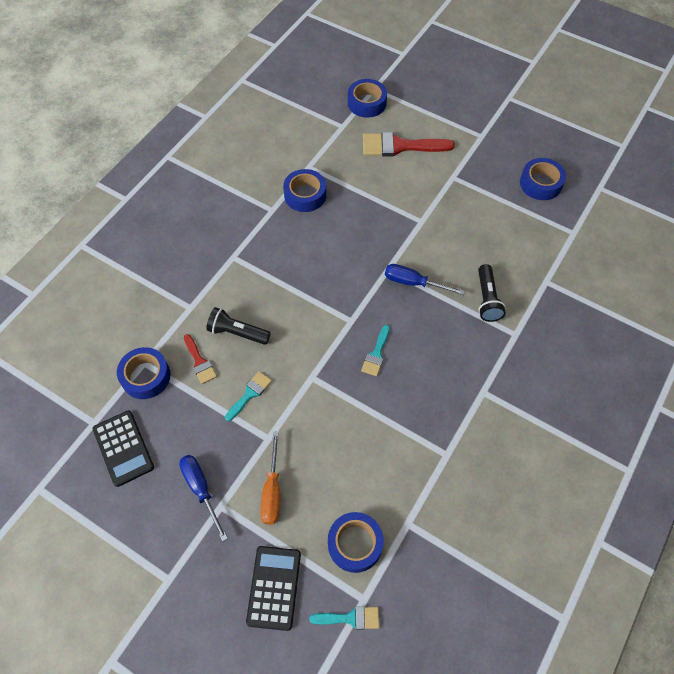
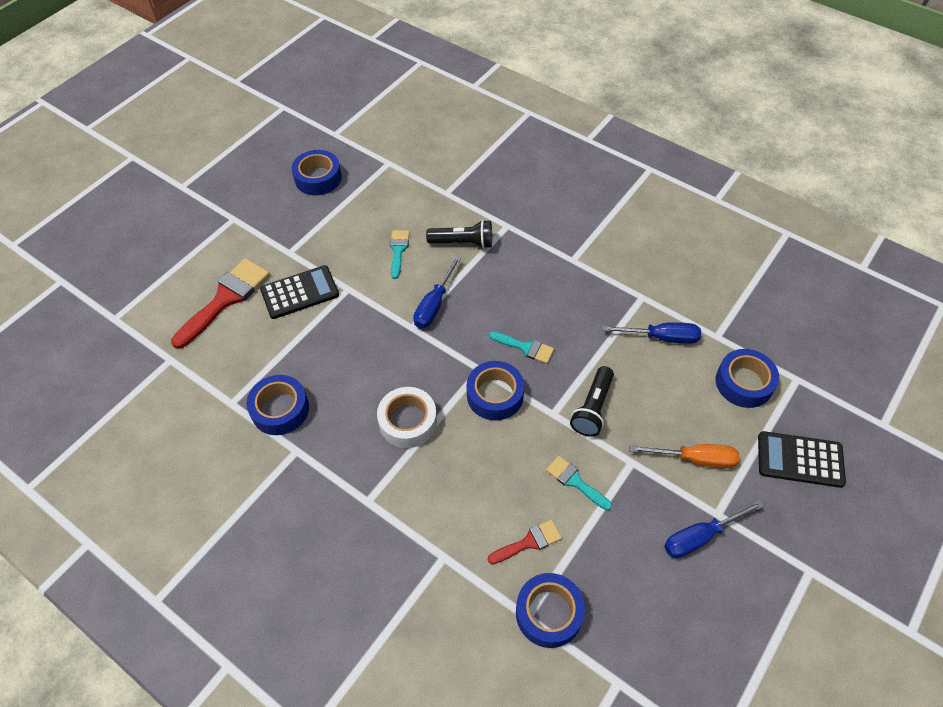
camera: 85 degrees left, 5 degrees down
(123, 448) = (653, 637): black calculator -> black calculator (300, 292)
(237, 333) = (488, 495): black flashlight -> black flashlight (593, 408)
(299, 275) = (408, 422): none -> white tape
(350, 618) = (817, 392): turquoise brush -> turquoise brush (398, 250)
(367, 103) = (138, 329): blue tape -> blue tape (495, 395)
(400, 146) = (225, 299): red brush -> red brush turned 150 degrees counterclockwise
(400, 470) = (661, 337): none -> blue screwdriver

